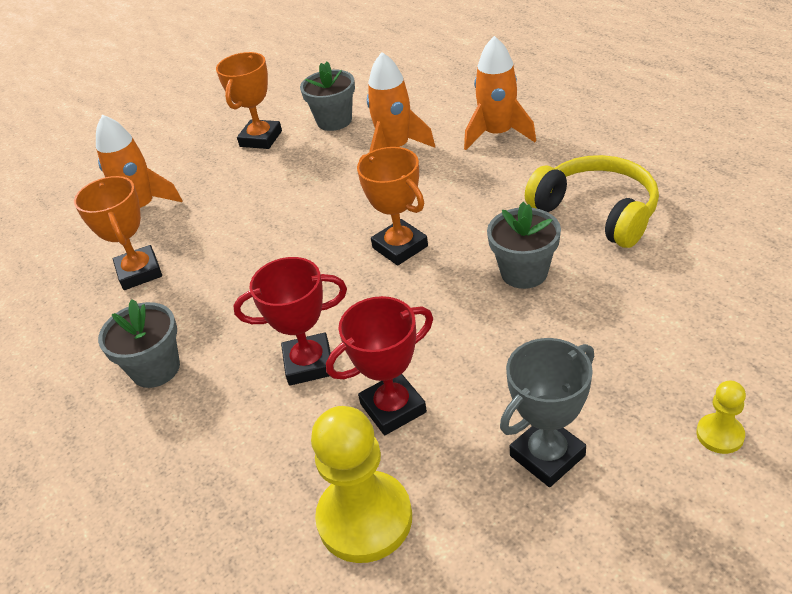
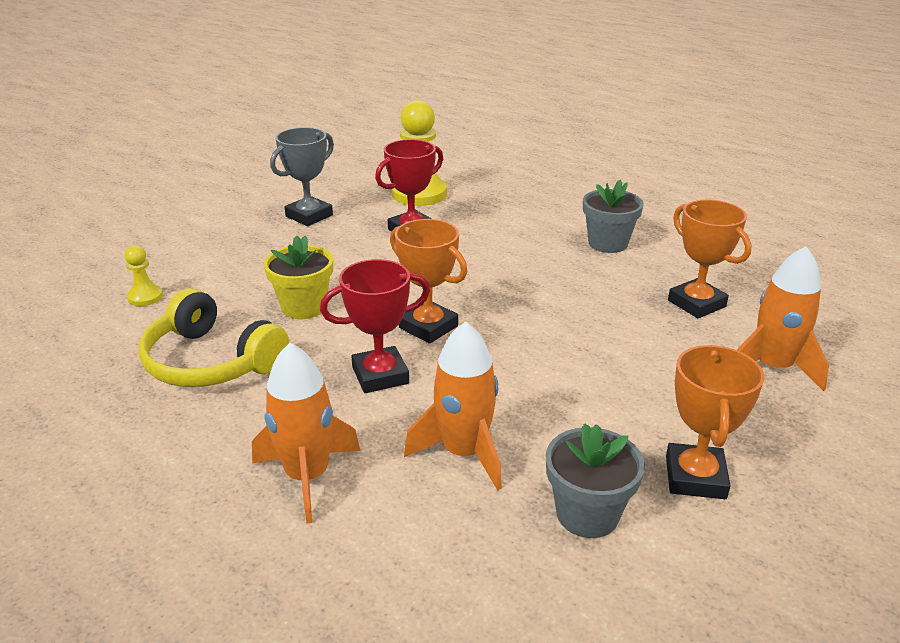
camera: 165 degrees right, 10 degrees down
(309, 364) = (483, 249): red trophy -> red trophy (380, 375)
(524, 272) = (304, 307): grey flower pot -> yellow flower pot
(720, 435) = (197, 226): yellow pawn -> yellow pawn (145, 297)

